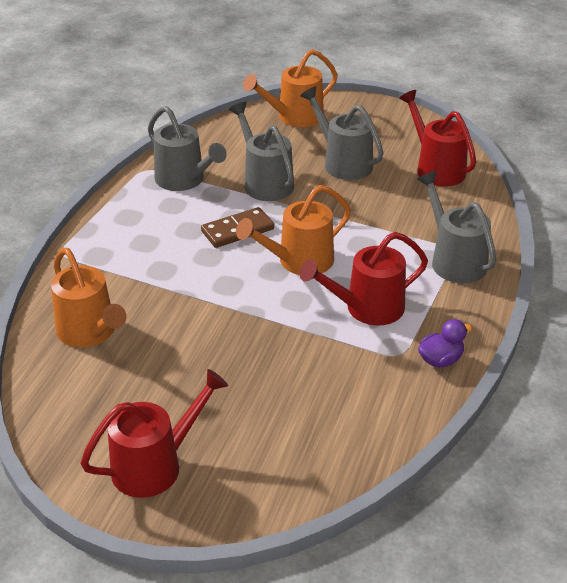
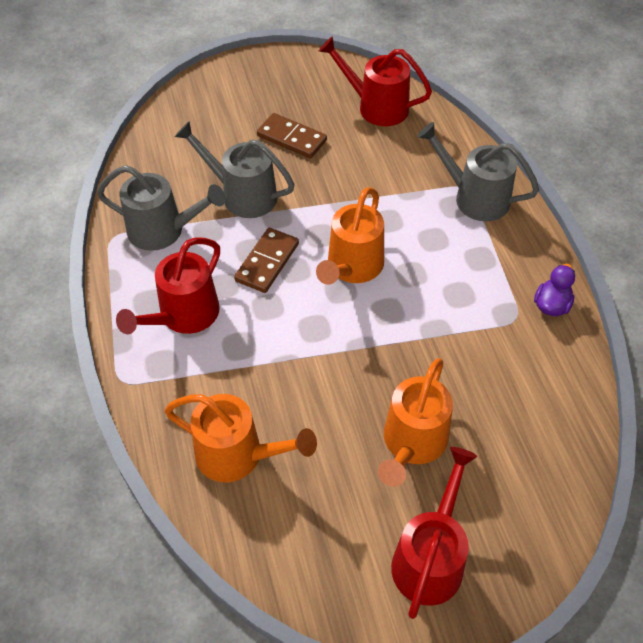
camera: 35 degrees left, 15 degrees up
(294, 117) = (201, 106): orange watering can -> orange watering can (412, 444)
(342, 162) = (292, 138): grey watering can -> brown domino
(366, 308) = (451, 286): red watering can -> red watering can (183, 316)

